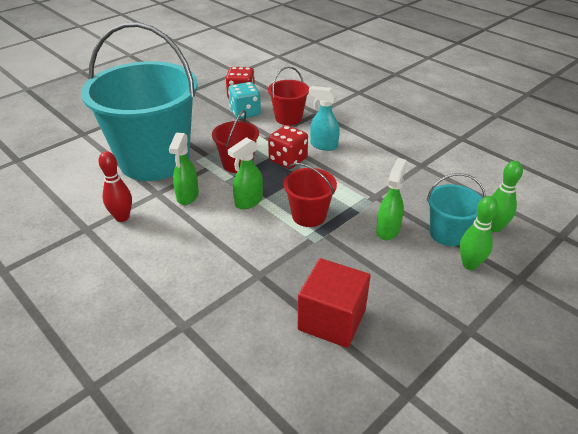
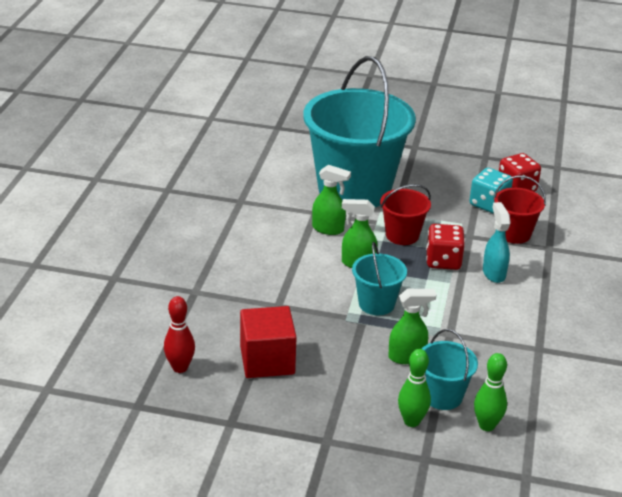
camera: 55 degrees right, 5 degrees down
(122, 217) = (269, 210): red bowling pin -> red bowling pin (180, 368)
(187, 196) = (328, 229): green spray bottle -> green spray bottle turned 135 degrees counterclockwise
(309, 215) = (376, 304): red bucket -> turquoise bucket

